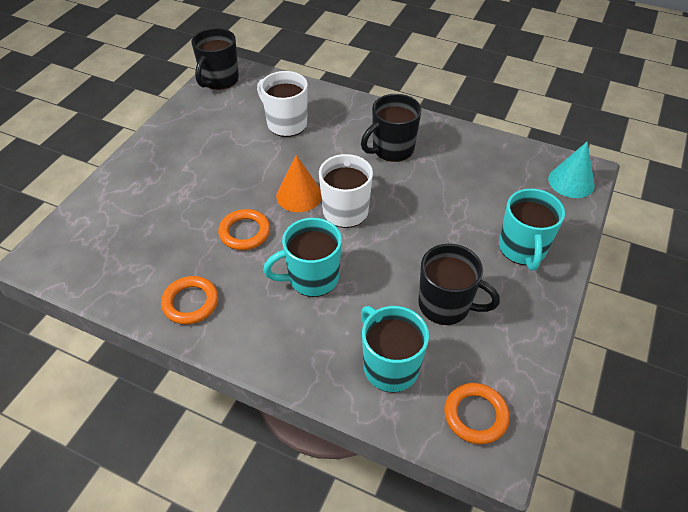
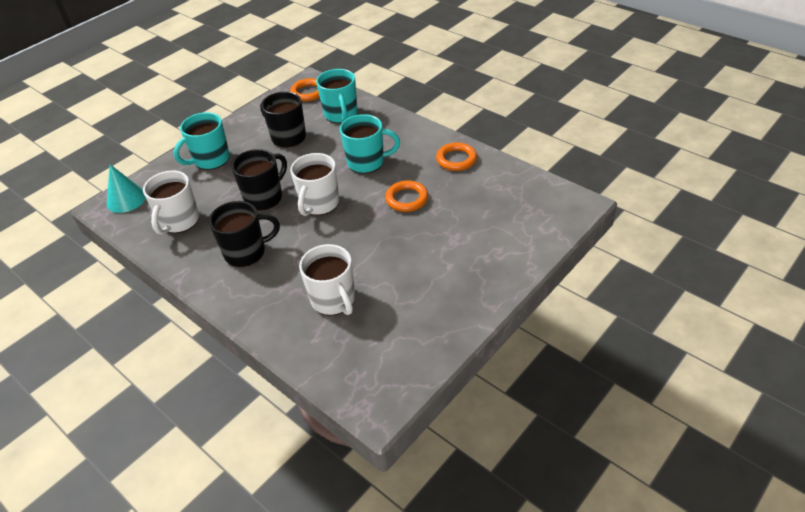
camera: 160 degrees left, 5 degrees down
(219, 80) = (391, 385): black mug -> black mug (264, 197)
(299, 195) = (351, 222): orange cone -> none
(487, 167) = (179, 221): none -> white mug
(522, 249) = (210, 160): turquoise mug -> turquoise mug turned 150 degrees counterclockwise

